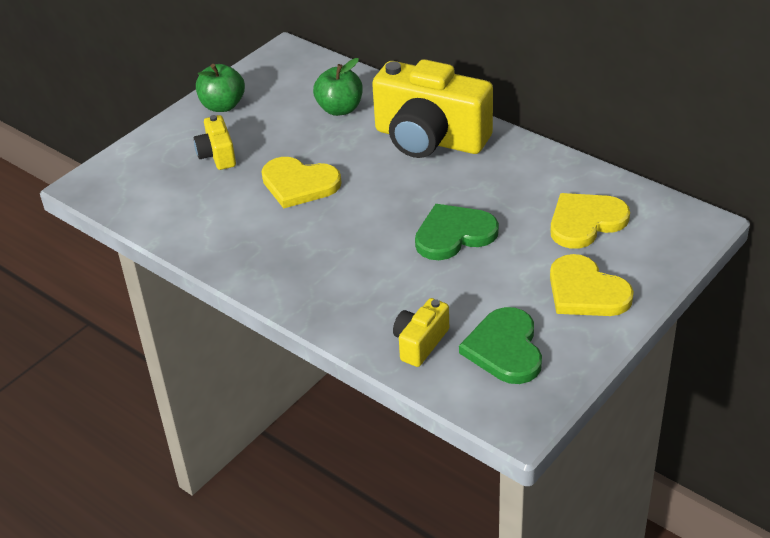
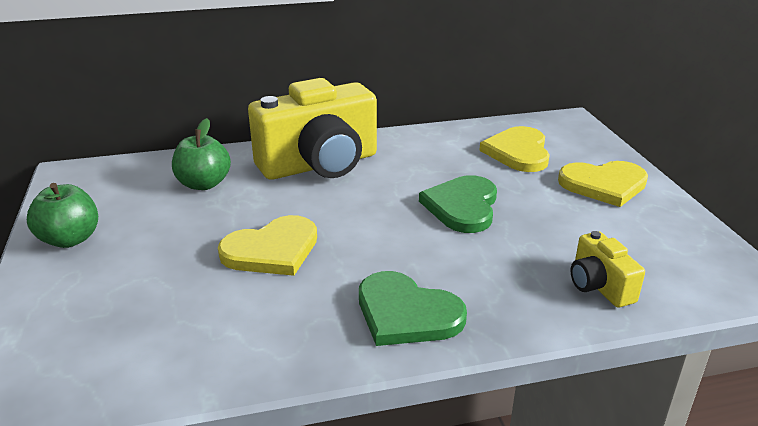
camera: 55 degrees left, 10 degrees down
(217, 155) = (140, 278): yellow camera -> none
(505, 349) = (646, 247): green heart -> green heart (406, 313)

